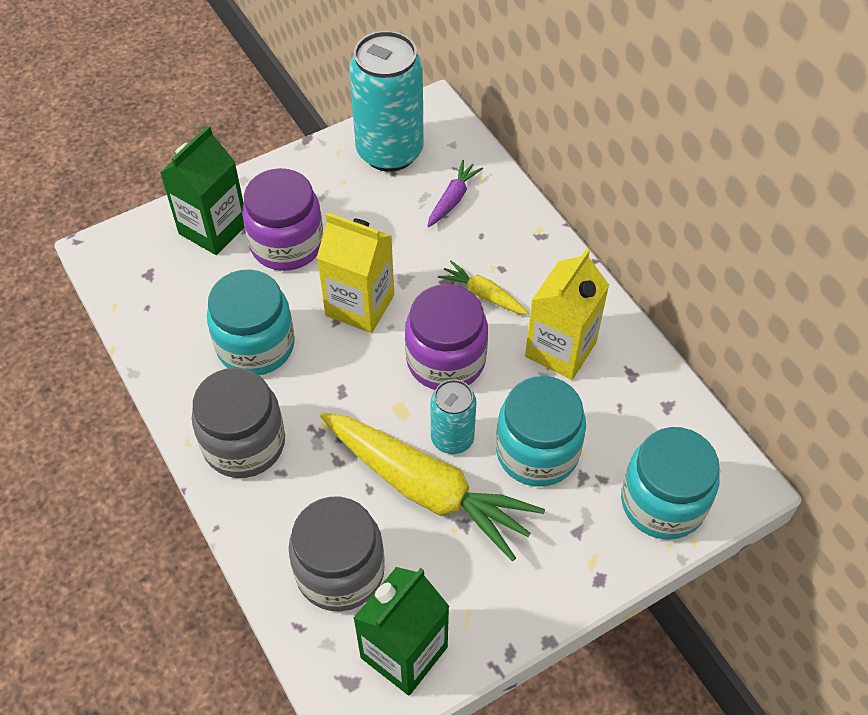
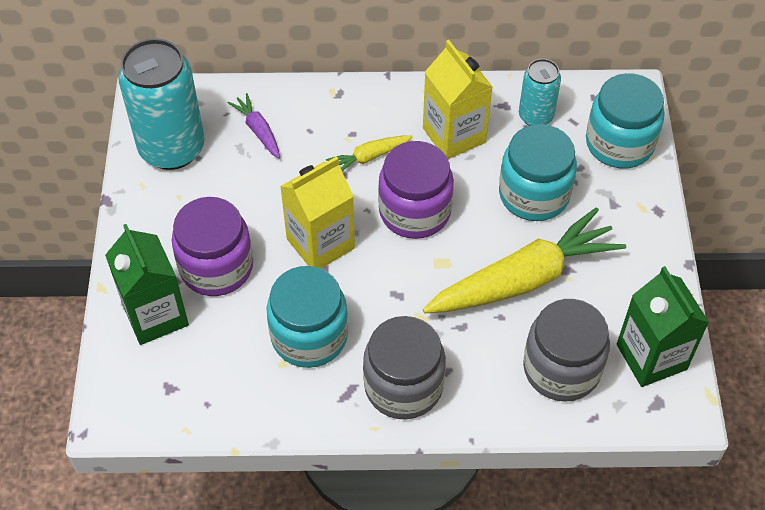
camera: 60 degrees left, 0 degrees up
(452, 438) = (489, 241): turquoise can -> turquoise can (535, 116)

